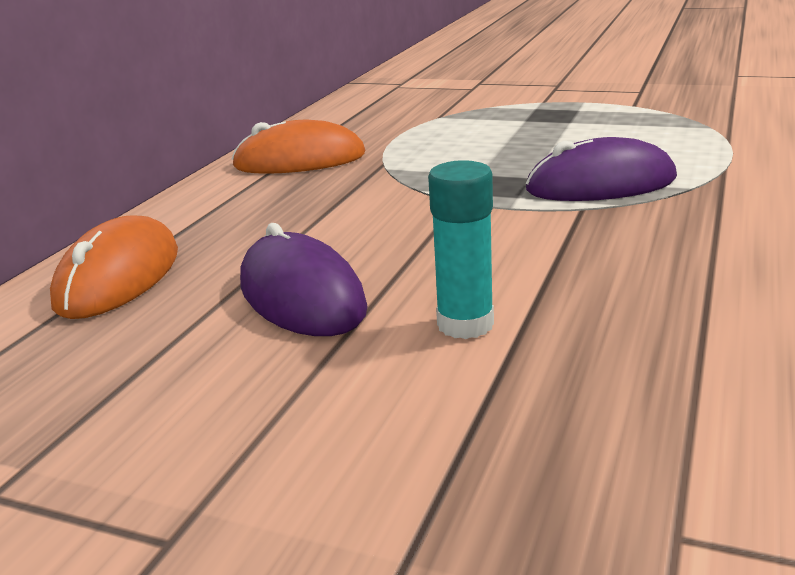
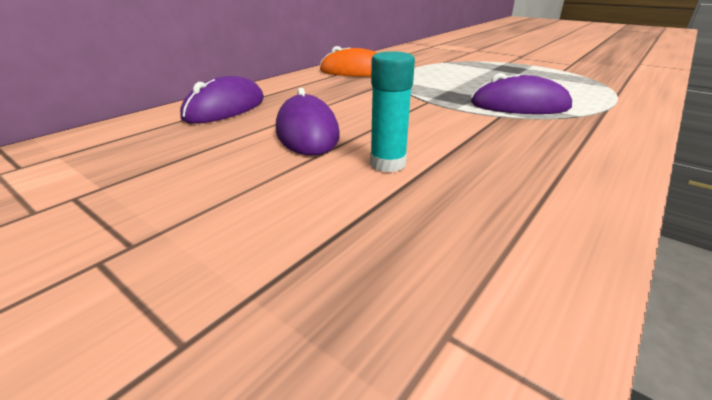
camera: 15 degrees right, 5 degrees up
(118, 277) = (225, 108): orange mouse -> purple mouse

